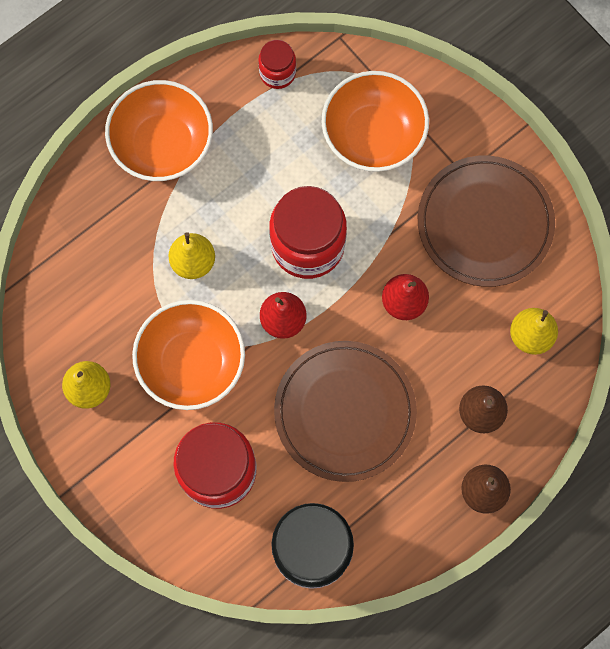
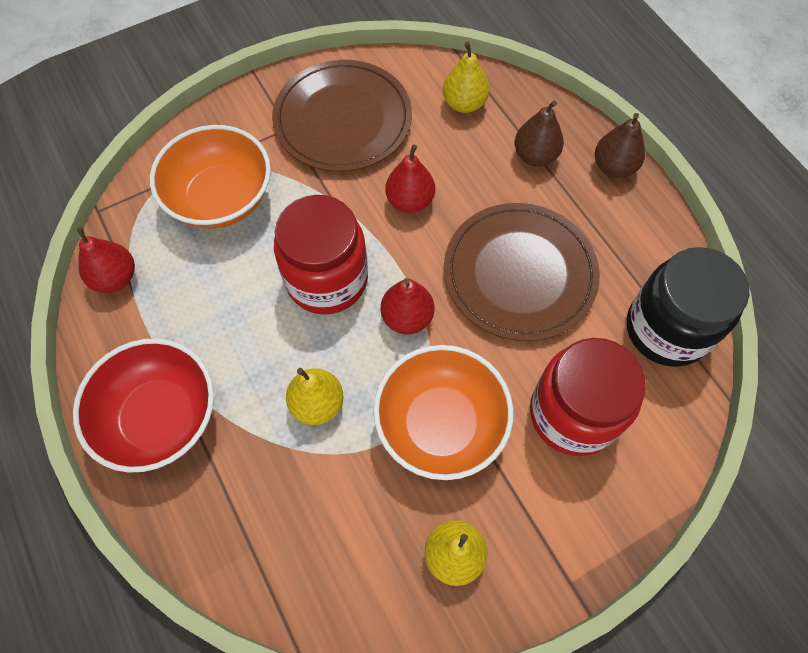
camera: 80 degrees left, 10 degrees down
(163, 145) = (160, 417): orange bowl -> red bowl
(277, 73) = (115, 278): red jar -> red pear

